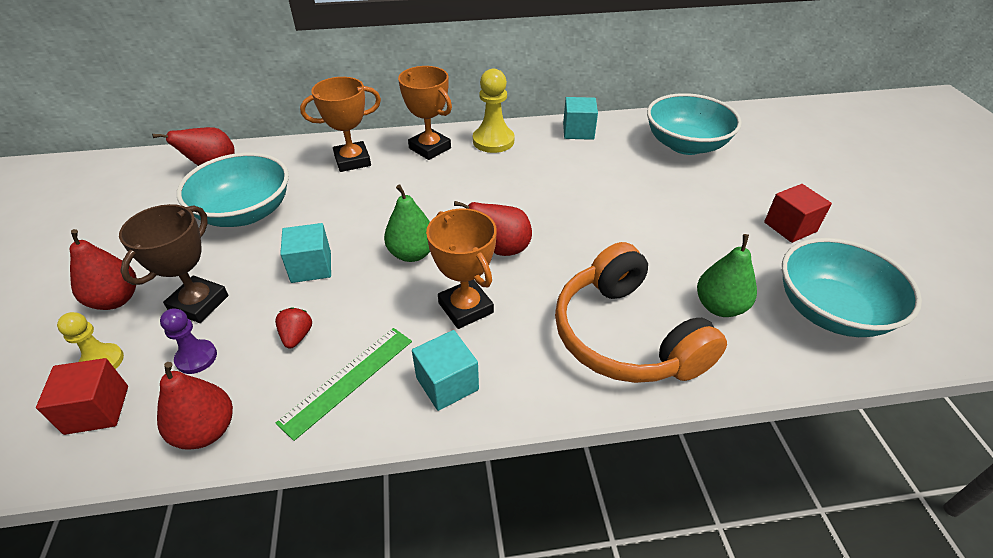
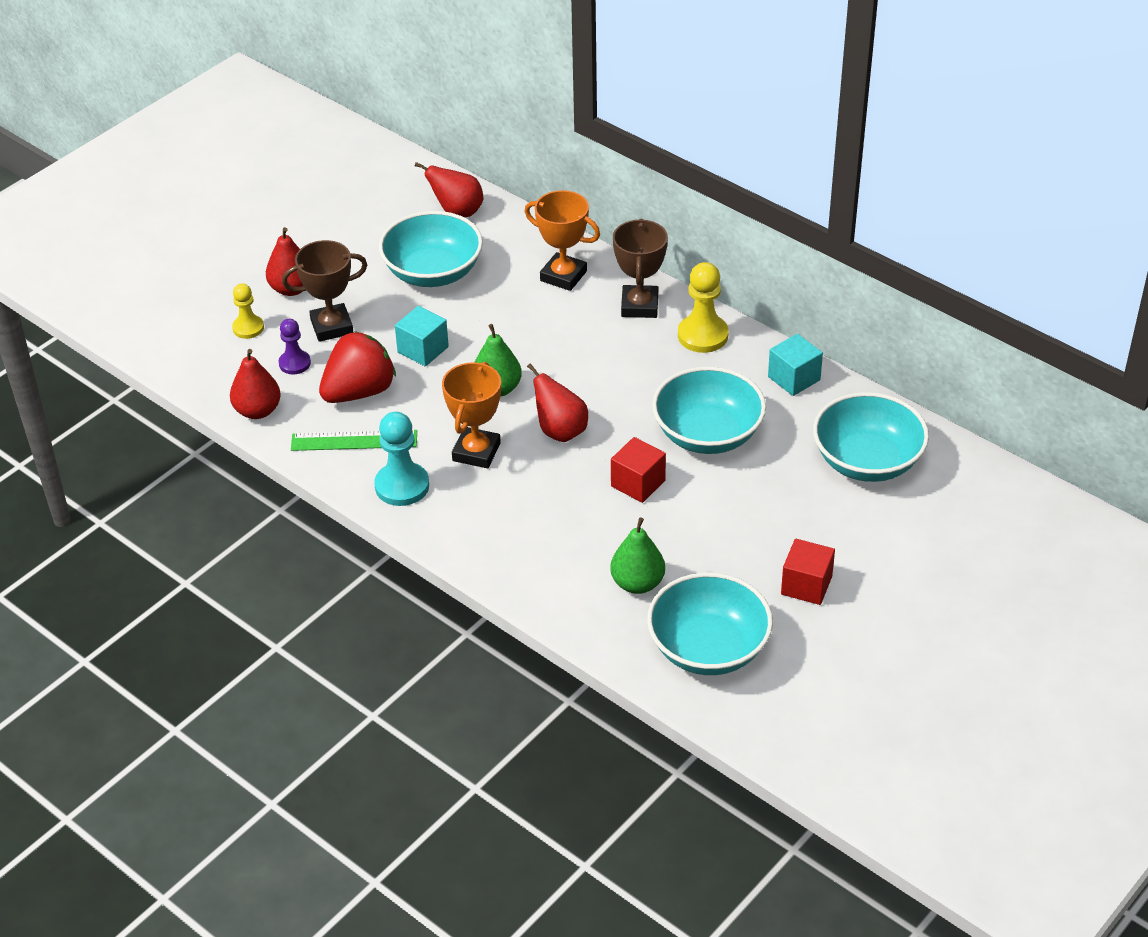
camera: 50 degrees right, 0 degrees up
(97, 409) = (221, 357): red cube -> red cube (638, 483)
(297, 336) = (359, 392): red strawberry -> red strawberry, size x2.27
(430, 148) = (639, 306): orange trophy -> brown trophy
(447, 383) = (402, 486): turquoise cube -> turquoise pawn
(589, 187) = (707, 434): none -> turquoise bowl
(625, 336) = (544, 547): orange headphones -> none

